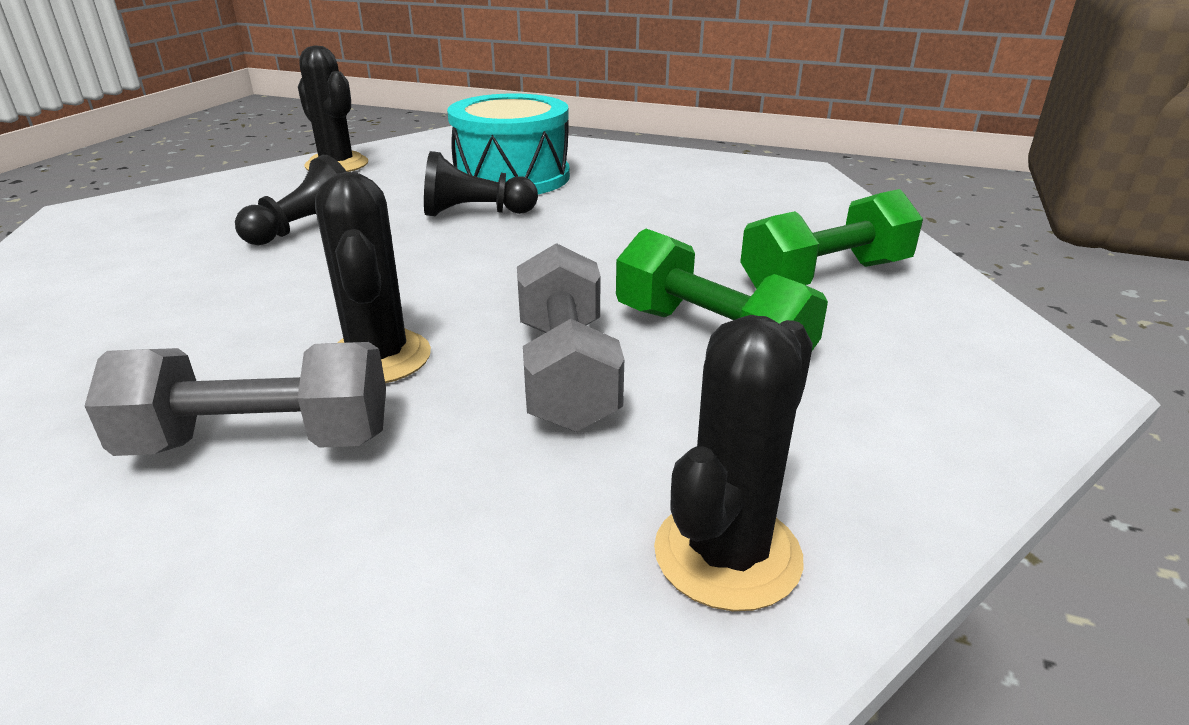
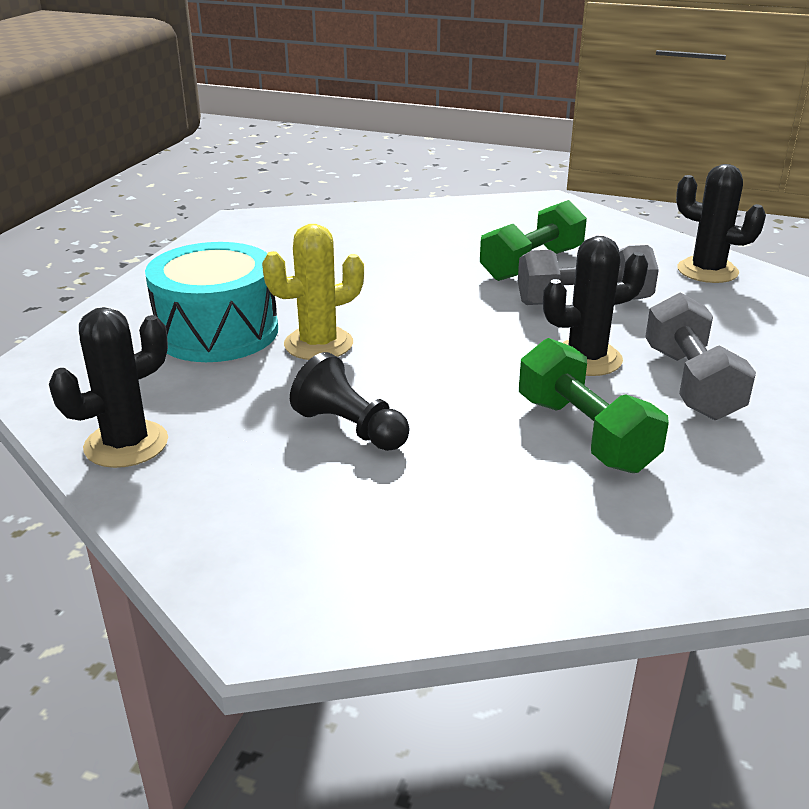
camera: 90 degrees left, 0 degrees up
(475, 213) = (318, 344): black pawn -> yellow cactus
(825, 277) = (447, 231): green dumbbell -> green dumbbell (585, 434)

